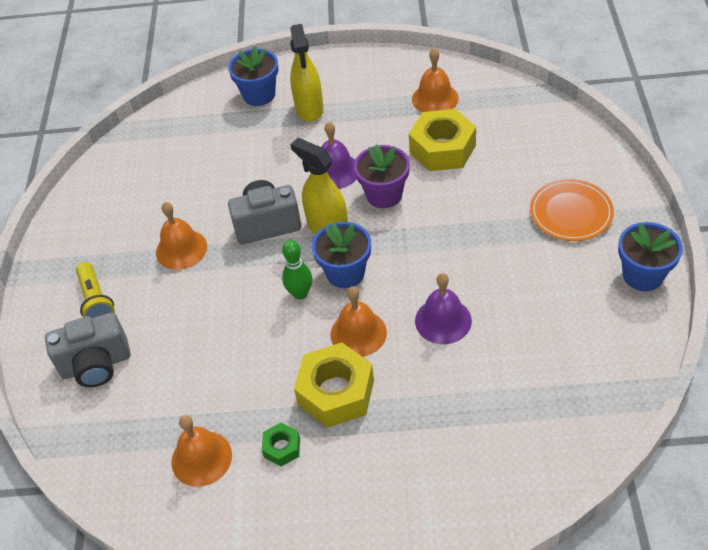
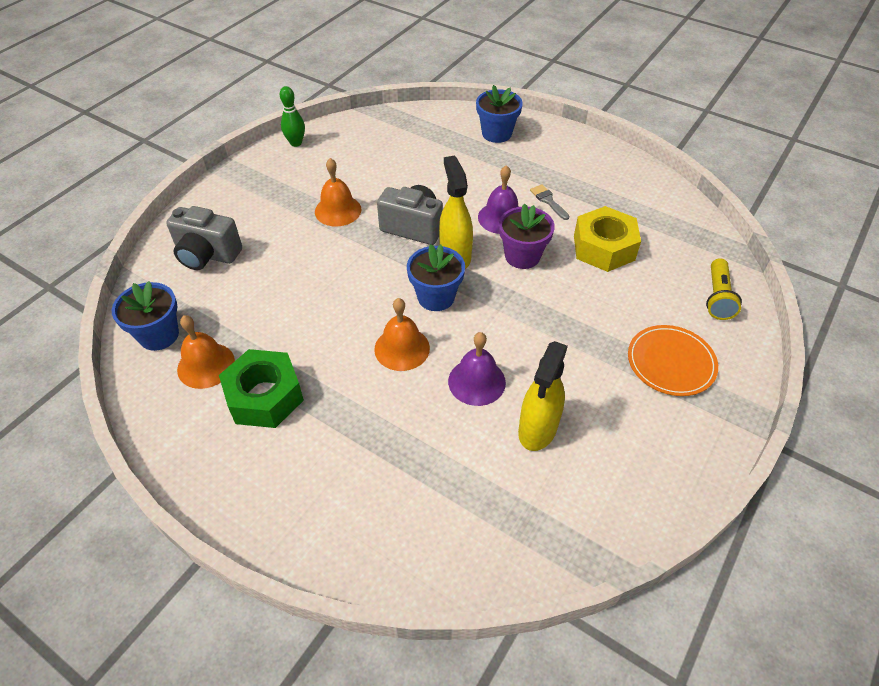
camera: 30 degrees right, 0 degrees up
(96, 301) = (250, 212): yellow flashlight -> yellow flashlight (717, 297)
(282, 448) = (264, 396): green nut -> green nut, size x2.04
(300, 293) = (388, 291): green bowling pin -> green bowling pin (296, 143)
(309, 109) = (524, 163): yellow spray bottle -> yellow spray bottle (537, 429)
(336, 392) = (342, 382): yellow nut -> none
(361, 133) = (548, 201): none -> grey brush
(435, 98) = (634, 206): orange bell -> none
(643, 275) = (691, 457): blue flower pot -> blue flower pot (159, 335)

